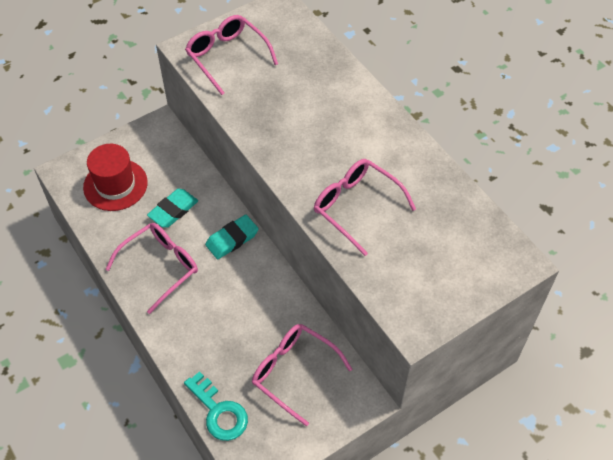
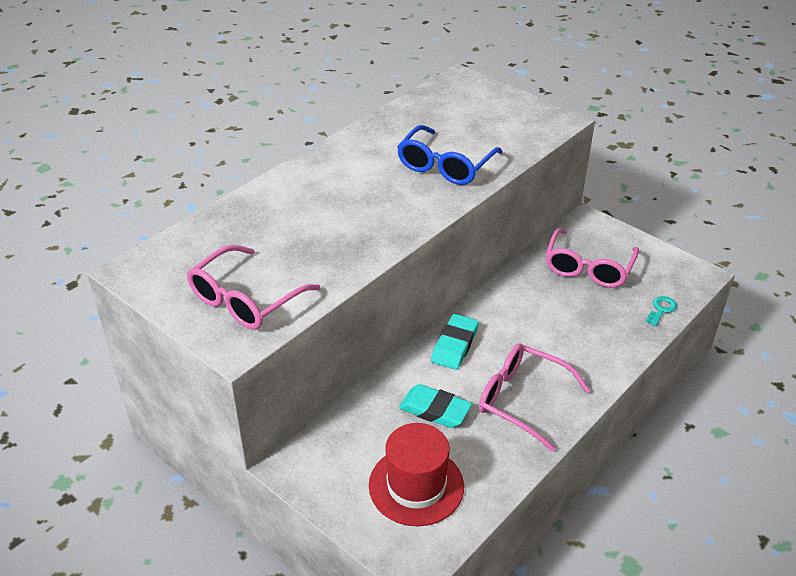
camera: 105 degrees left, 15 degrees down
(219, 412) = (661, 309): turquoise key -> turquoise key, size x0.54
(232, 239) = (455, 345): turquoise eraser -> turquoise eraser turned 75 degrees clockwise
(356, 207) = (445, 166): pink glasses -> blue glasses

